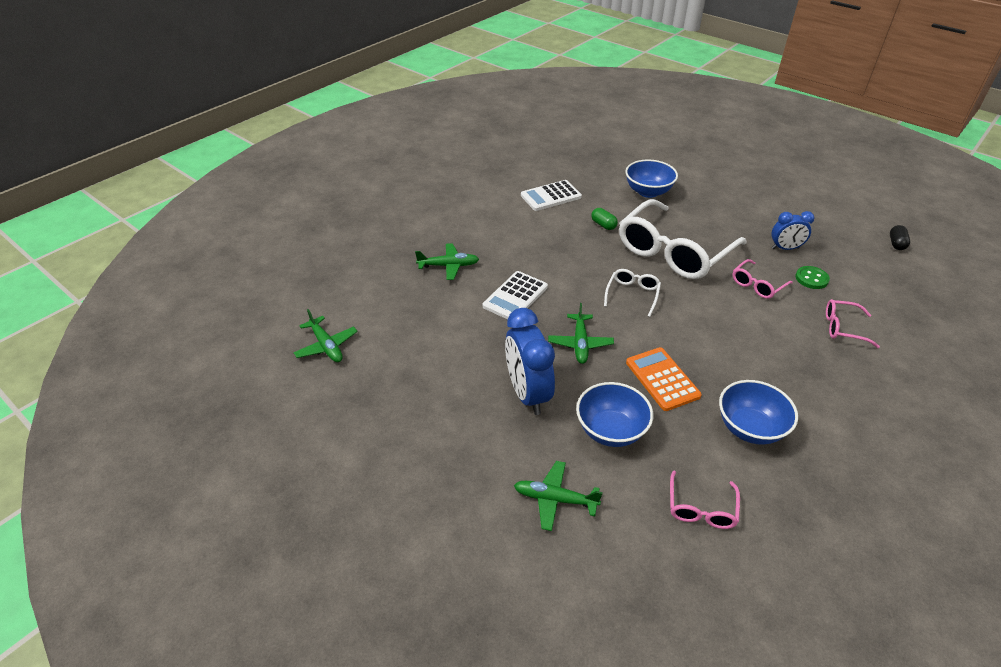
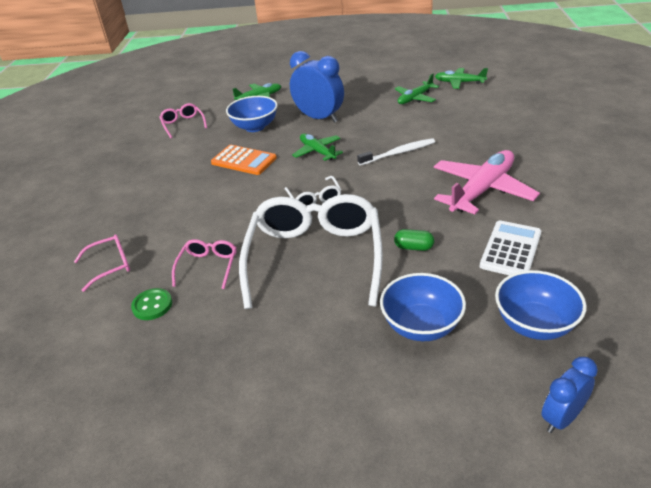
camera: 145 degrees right, 5 degrees down
(449, 266) = (477, 145): green plane -> green plane (415, 98)
(507, 233) = (482, 190): none -> pink plane
(515, 296) = (398, 153): white calculator -> white toothbrush
(750, 428) = (170, 164): blue bowl -> blue bowl (534, 324)
(785, 248) = (195, 333): blue clock -> blue clock (561, 418)
(896, 244) = (38, 435): black capsule -> none

